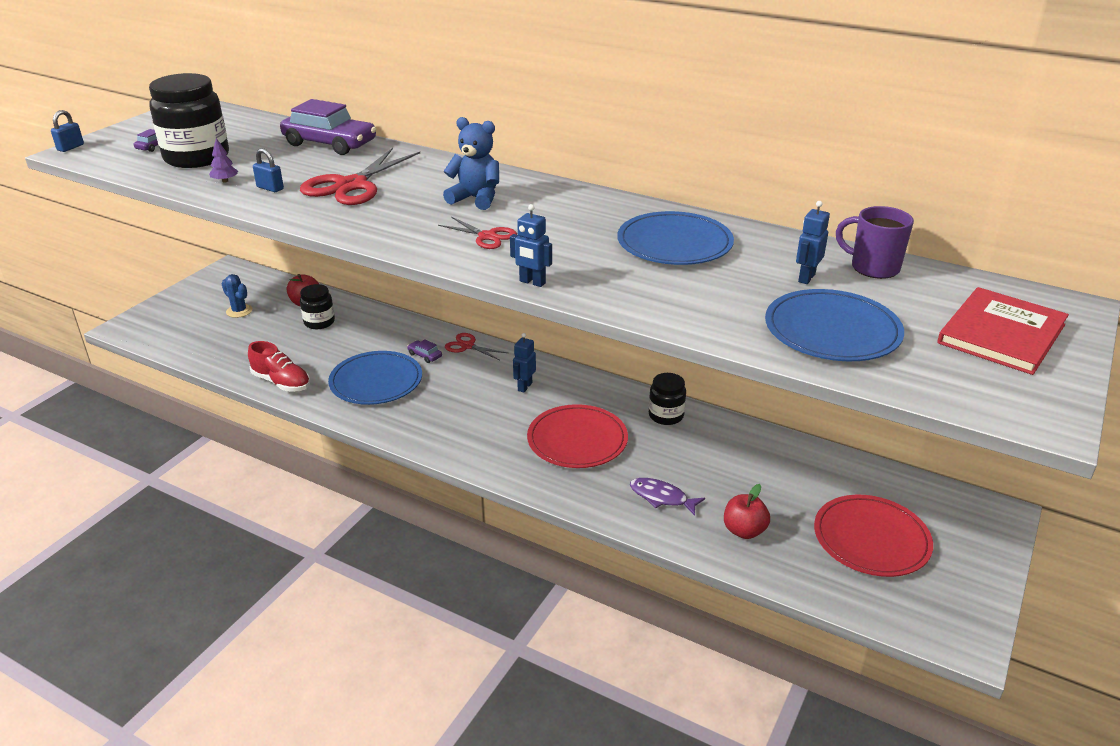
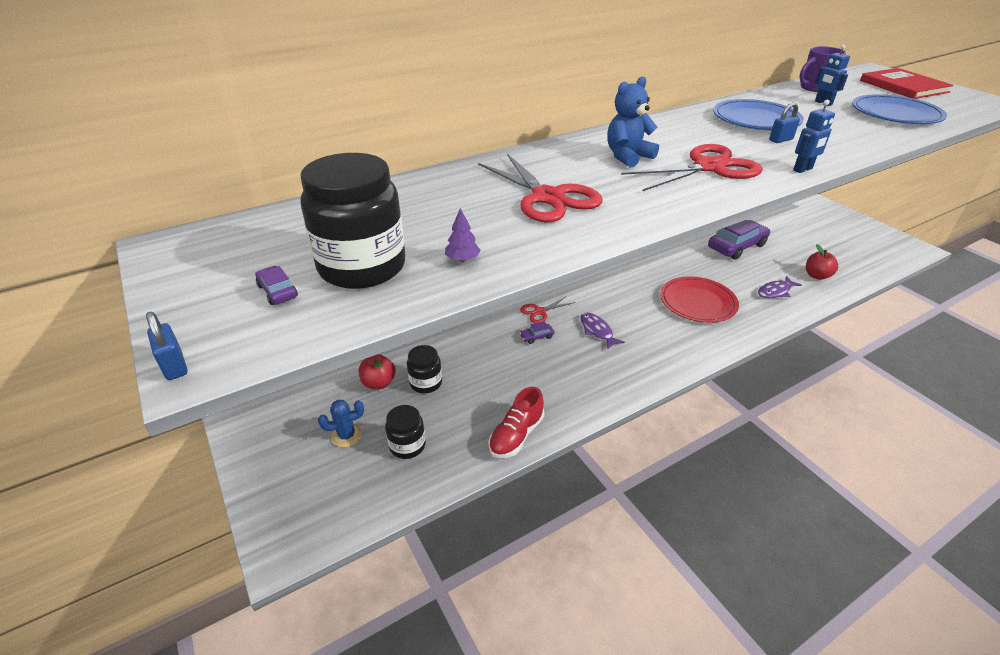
camera: 60 degrees left, 5 degrees up
(270, 188) = (513, 237): blue padlock -> blue padlock (781, 140)
(281, 382) = (516, 435): red shoe -> red shoe turned 150 degrees clockwise
(330, 143) = (421, 188): purple car -> purple car (736, 246)
(376, 381) = (558, 374): blue plate -> none
(462, 386) = (597, 331): none -> purple fish
(487, 236) = (709, 167): red scissors -> red scissors, size x1.90
(524, 386) = (617, 303): blue robot -> none
(666, 415) = (687, 261): black jar -> black jar (407, 445)
(871, 539) = (833, 242): red plate -> none

